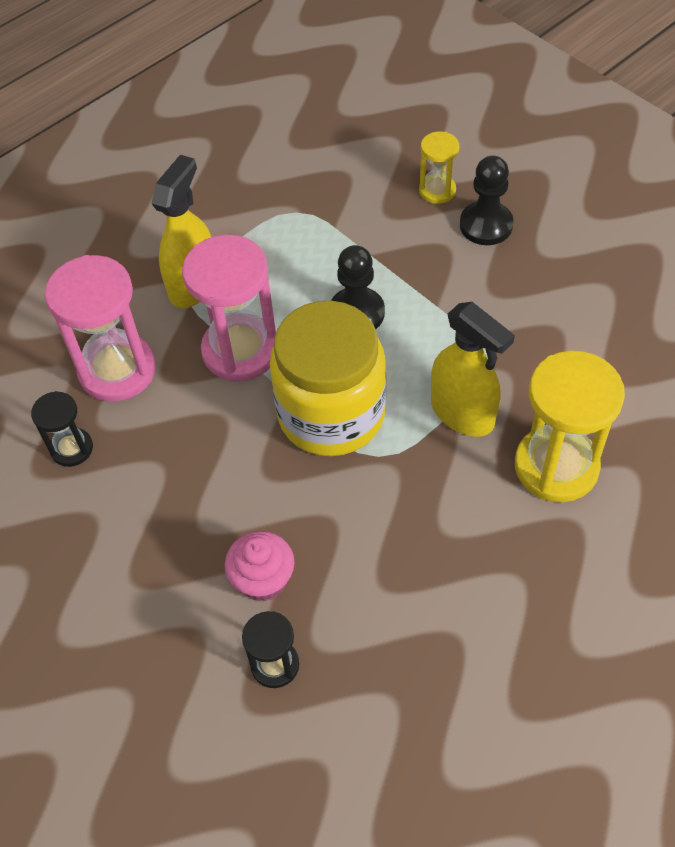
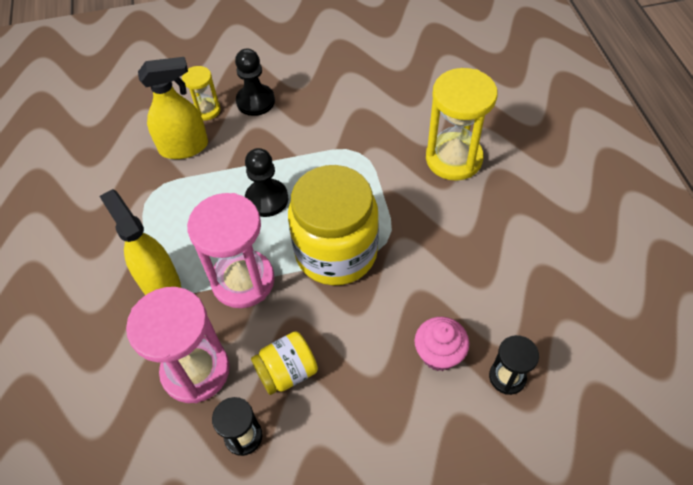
camera: 60 degrees left, 0 degrees up
(159, 447) = (287, 372): none -> yellow jar
(462, 413) = (386, 183): yellow spray bottle -> yellow spray bottle (184, 147)

